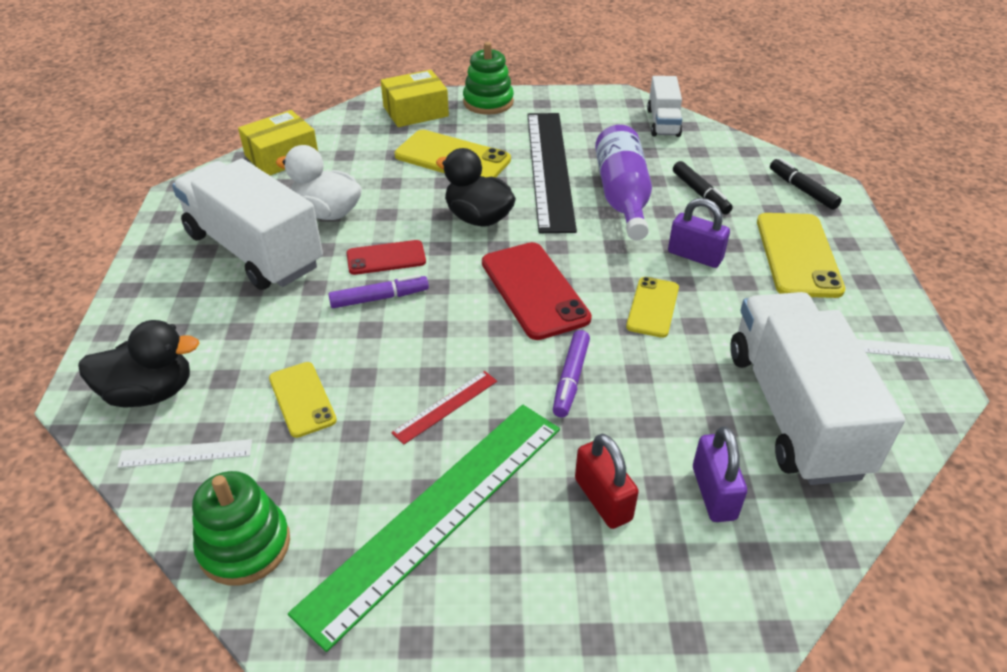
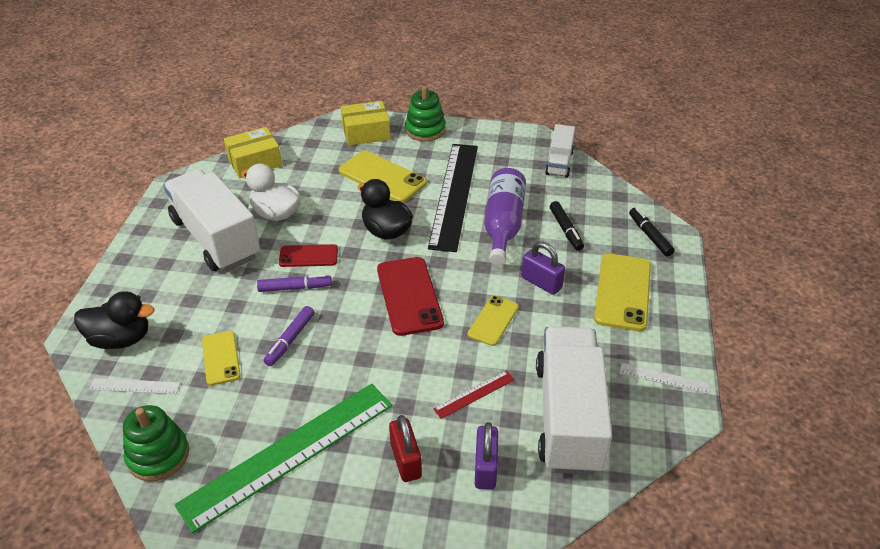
camera: 10 degrees right, 0 degrees up
(446, 406) = (318, 377): red ruler -> red ruler (474, 394)
(571, 379) = (413, 369): purple marker -> purple marker (290, 340)

